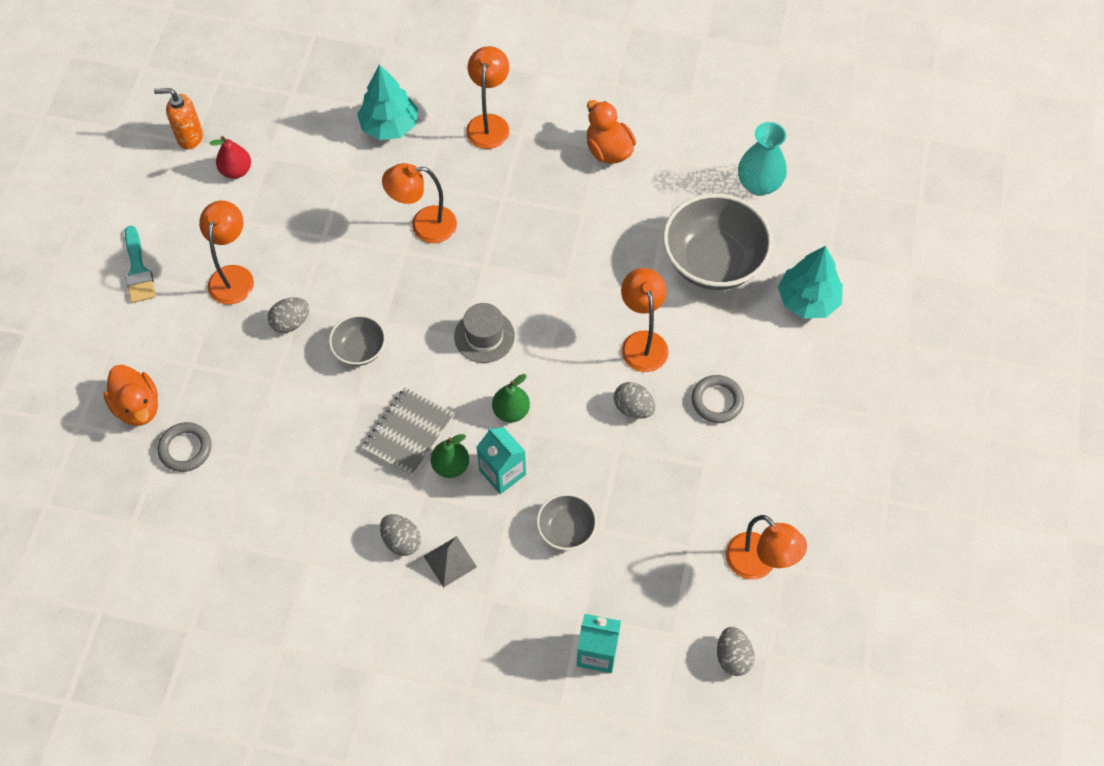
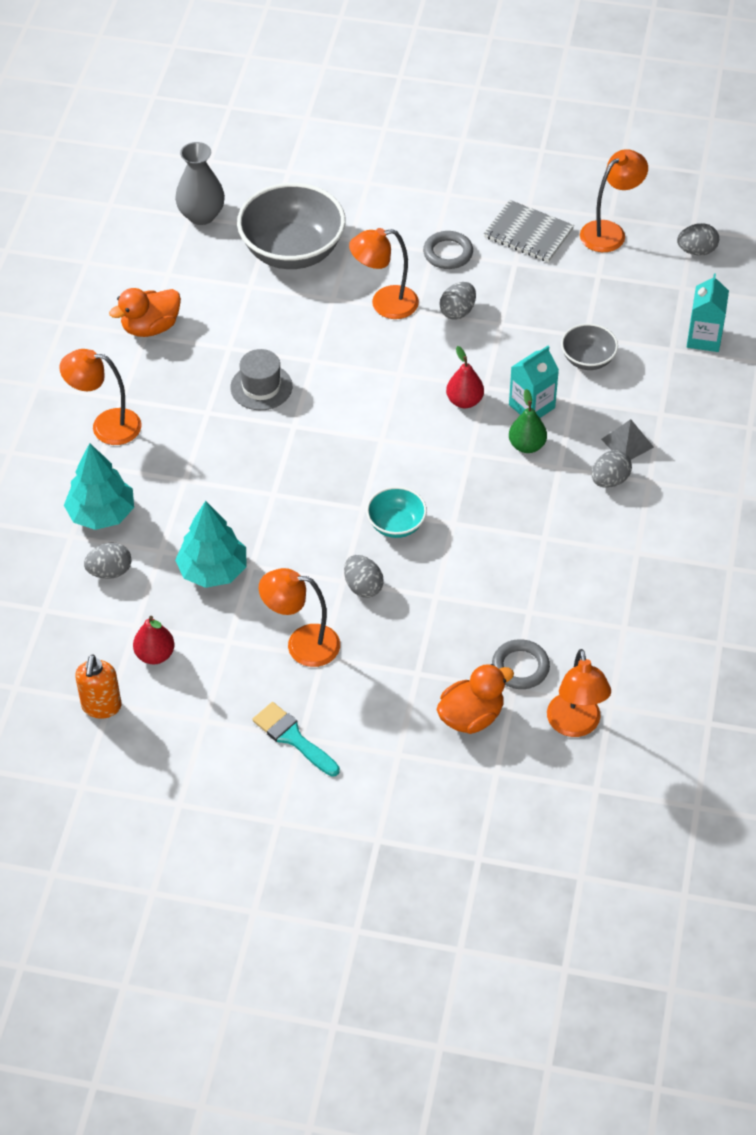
camera: 90 degrees left, 10 degrees down
(138, 270) = (292, 737): turquoise brush -> turquoise brush turned 120 degrees counterclockwise
(326, 135) = (110, 571): none -> grey egg
(360, 349) = (396, 525): grey bowl -> turquoise bowl
(408, 433) = (492, 480): grey notebook -> grey notebook (528, 233)
(424, 225) = (240, 477): orange lamp -> orange lamp (575, 725)
(484, 336) = (379, 423): grey hat -> grey hat (261, 387)
(511, 411) = (464, 401): green pear -> red pear
(759, 184) = (201, 215): turquoise vase -> grey vase
(808, 300) = (337, 187): turquoise tree -> turquoise tree (213, 570)

